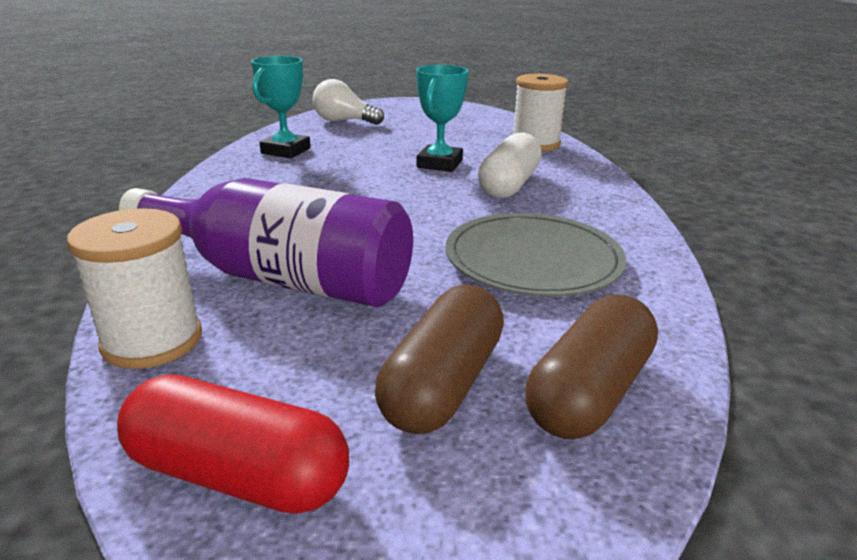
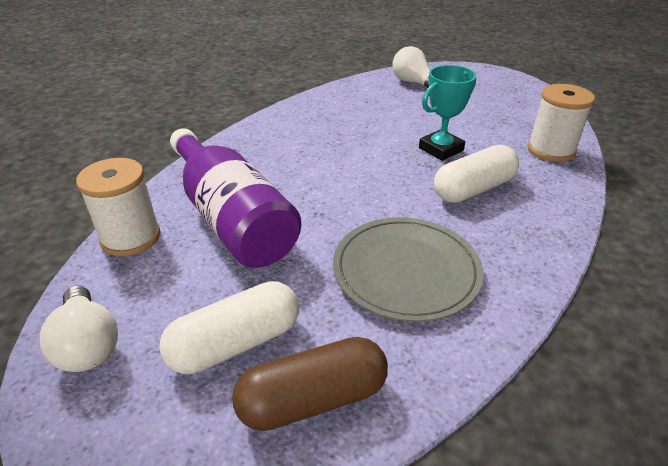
camera: 35 degrees right, 10 degrees up
(238, 475) = (88, 344): red capsule -> white light bulb
(286, 151) = (342, 104): turquoise trophy -> none
(443, 384) = (236, 343): brown capsule -> white capsule

